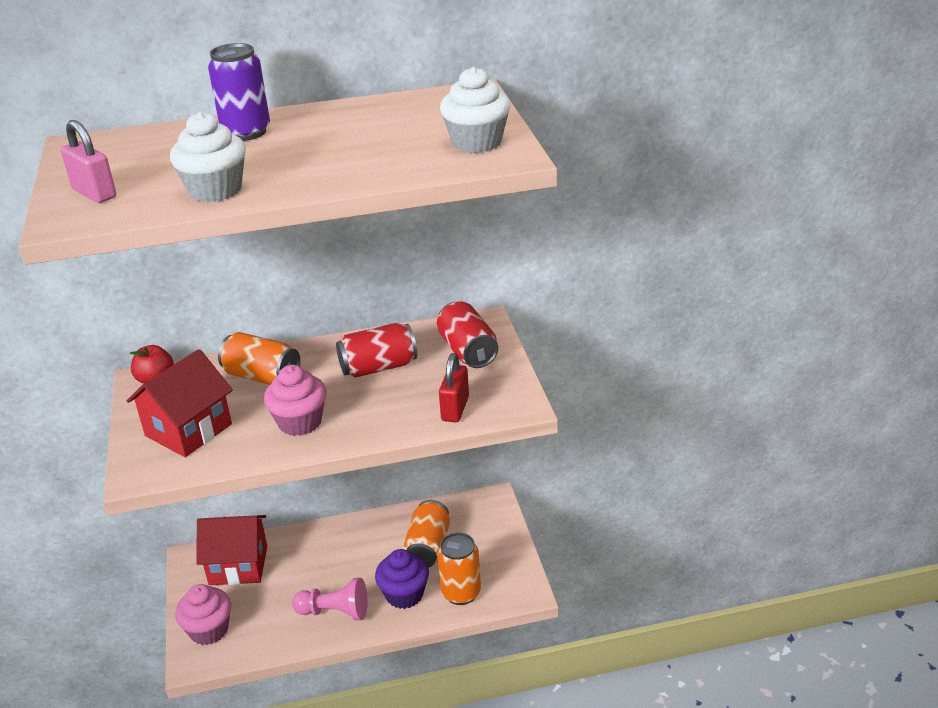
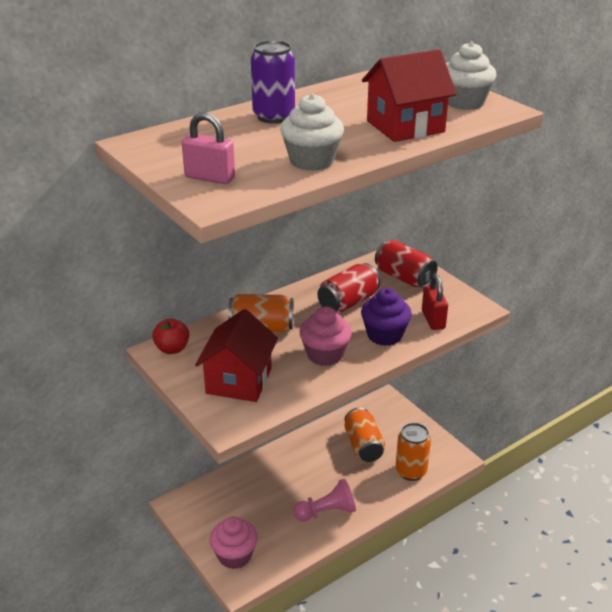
camera: 25 degrees left, 0 degrees up
(238, 565) = (222, 499): red house -> red house (405, 126)
(404, 594) = (370, 484): purple cupcake -> purple cupcake (384, 335)

